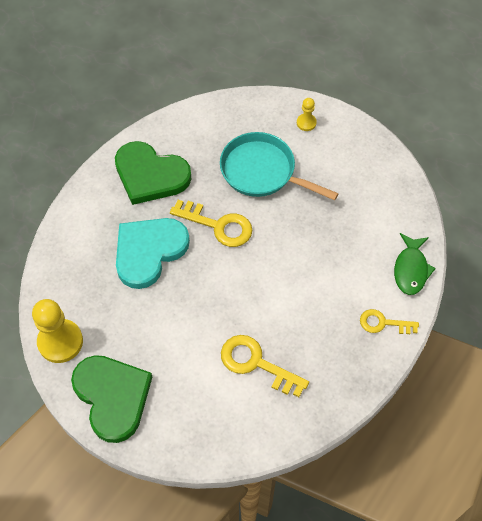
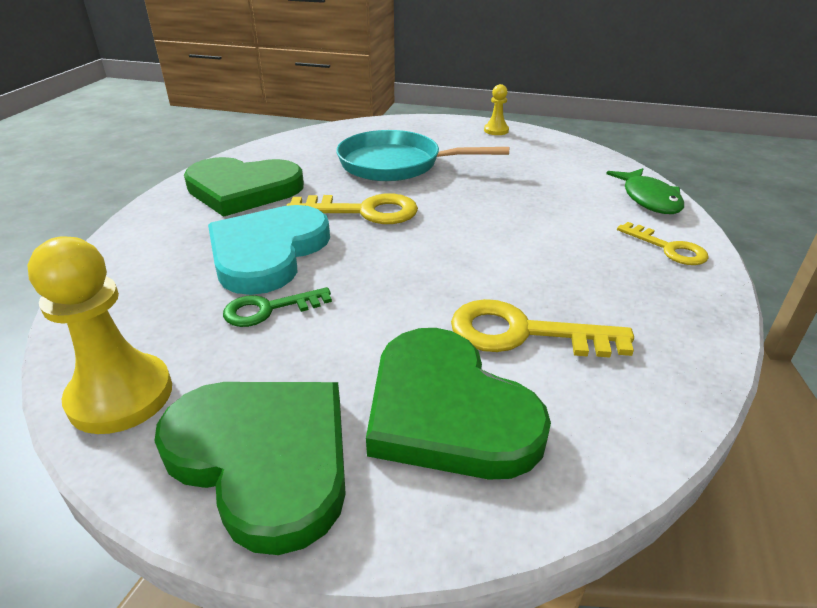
camera: 20 degrees left, 25 degrees down
(137, 303) = (269, 309): none -> green key
(196, 399) = (447, 410): none -> green heart
(306, 123) = (424, 129): yellow pawn -> yellow pawn (496, 130)
(383, 323) = (668, 248): yellow key -> yellow key turned 120 degrees counterclockwise

